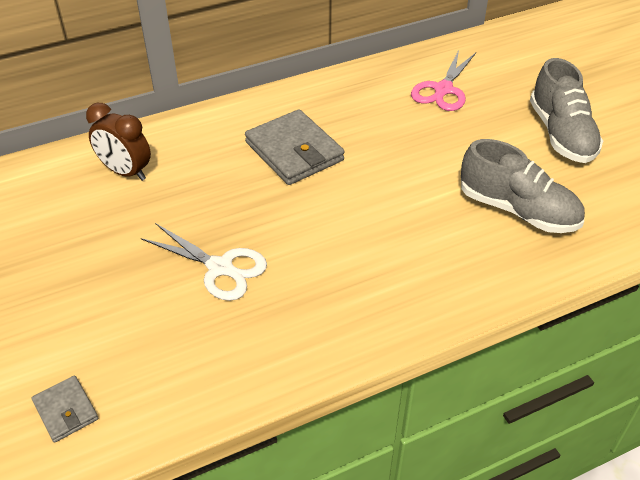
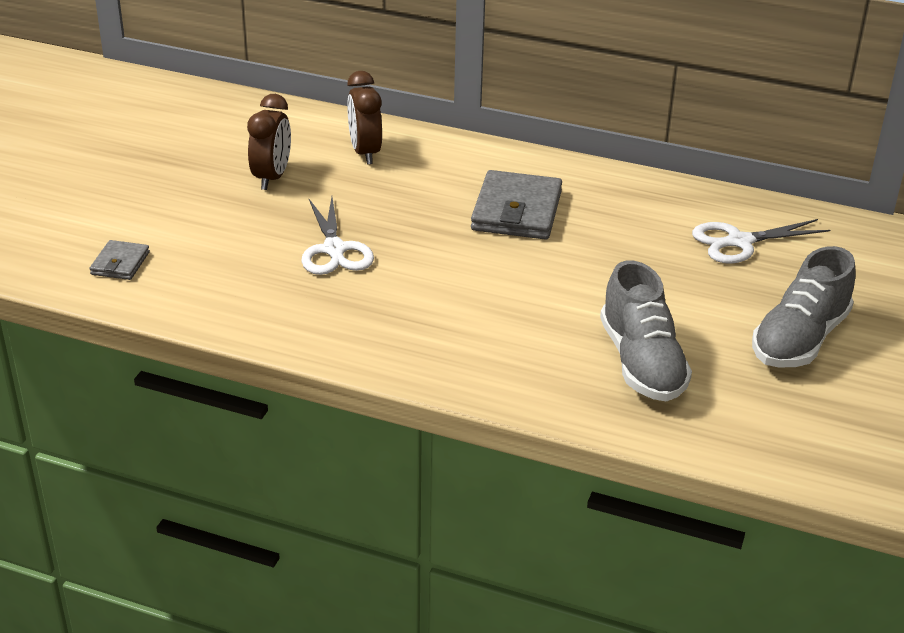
camera: 45 degrees right, 10 degrees down
(83, 240) = (272, 178): none -> brown clock
(443, 90) = (739, 242): pink scissors -> white scissors

